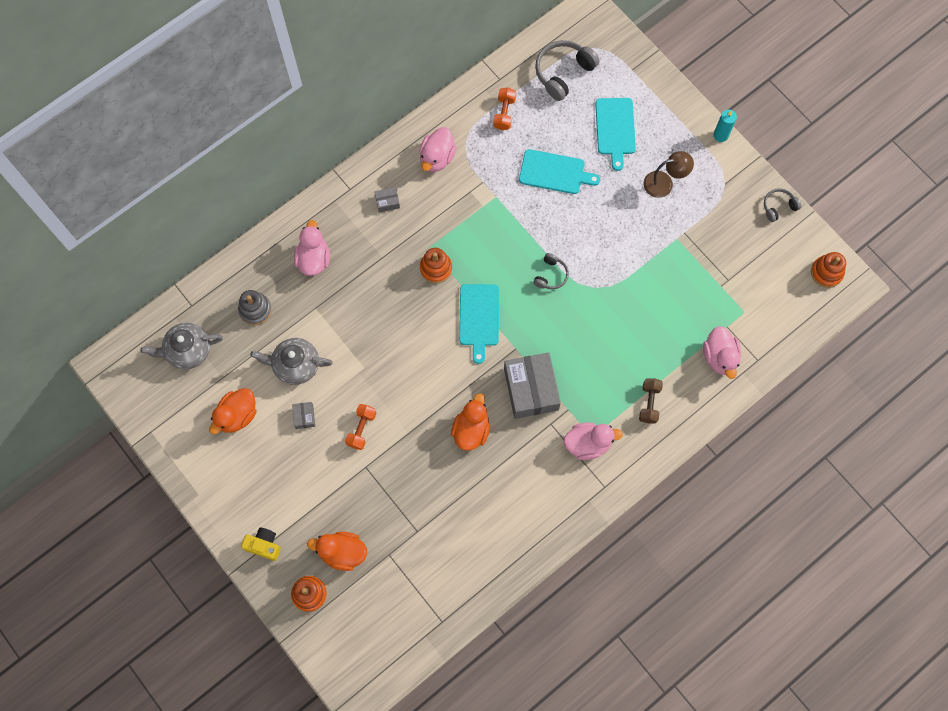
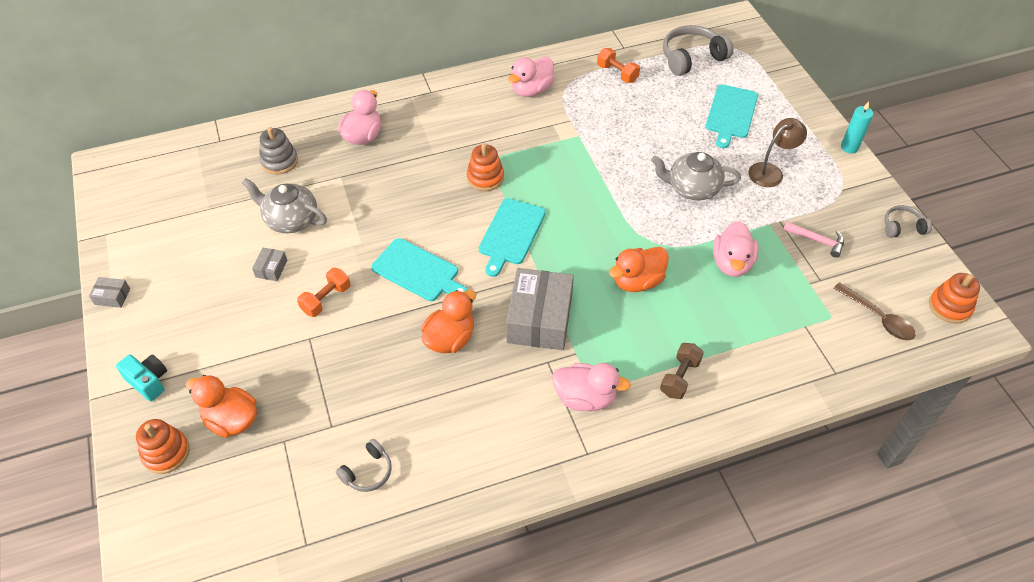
camera: 20 degrees right, 20 degrees down
(188, 350) = (191, 176): grey teapot -> grey teapot (692, 188)
(237, 415) = (202, 246): orange duck -> orange duck (637, 281)
(264, 545) = (148, 381): yellow camera -> turquoise camera
(387, 202) = (463, 111): grey box -> grey box (112, 296)
(504, 113) = (617, 73): orange dumbbell -> orange dumbbell turned 75 degrees counterclockwise
(551, 275) = (609, 218): grey headphones -> grey headphones (368, 472)
(554, 172) = (650, 132): turquoise cutting board -> turquoise cutting board (418, 271)
(664, 183) = (771, 171): brown lamp -> brown lamp turned 45 degrees counterclockwise
(717, 242) = (817, 240): none -> pink hammer
(719, 357) = (786, 355): pink duck -> pink duck (731, 263)
(777, 300) = (878, 317): none -> brown spoon

